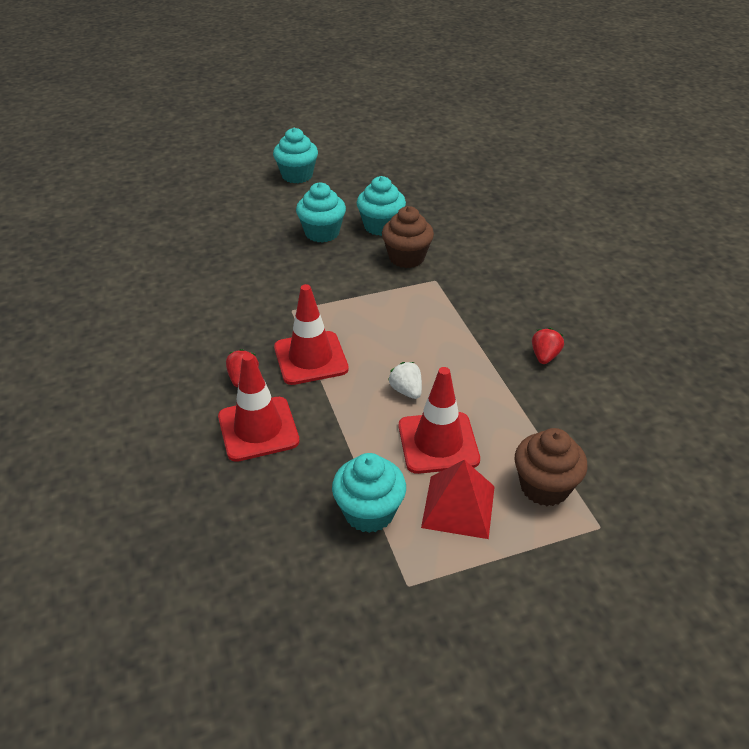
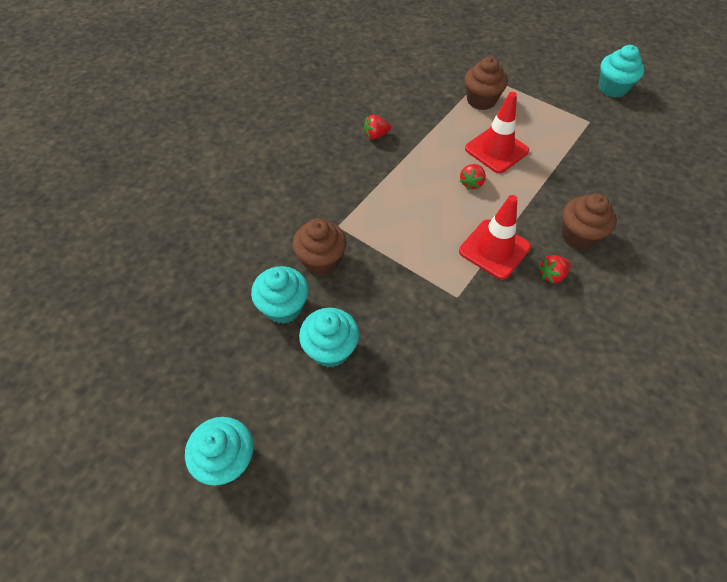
camera: 125 degrees left, 15 degrees up
(258, 429) = (578, 235): red traffic cone -> brown cupcake
(369, 512) = (571, 154): turquoise cupcake -> turquoise cupcake (612, 88)
(406, 391) = (471, 183): white strawberry -> red strawberry
(458, 506) = (528, 124): red pyramid -> none

